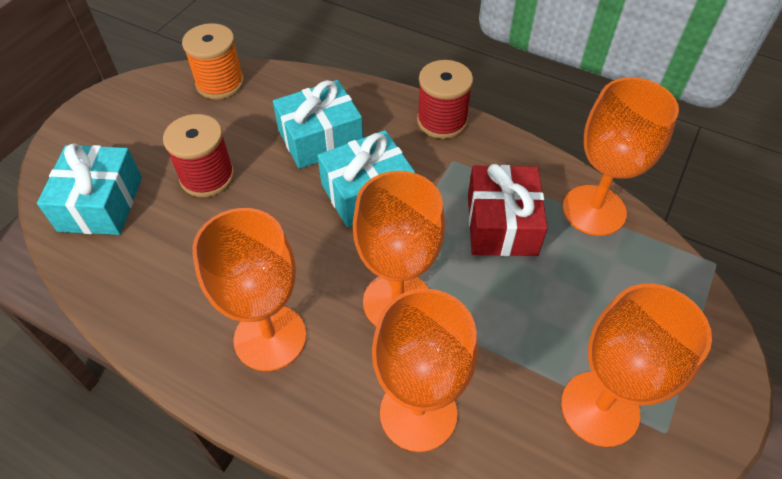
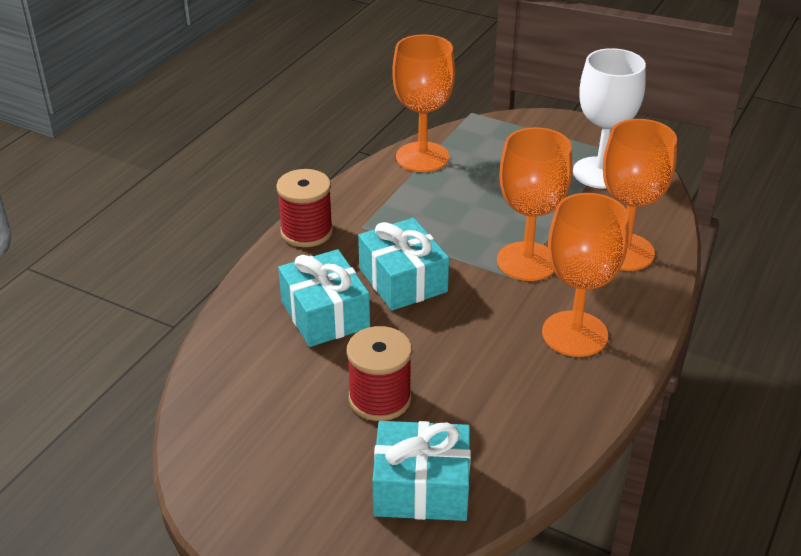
camera: 90 degrees left, 15 degrees down
(220, 83) = (216, 406): orange spool -> none
(501, 224) = (439, 203): red gift -> none
(600, 408) = (600, 173): orange goblet -> white goblet

